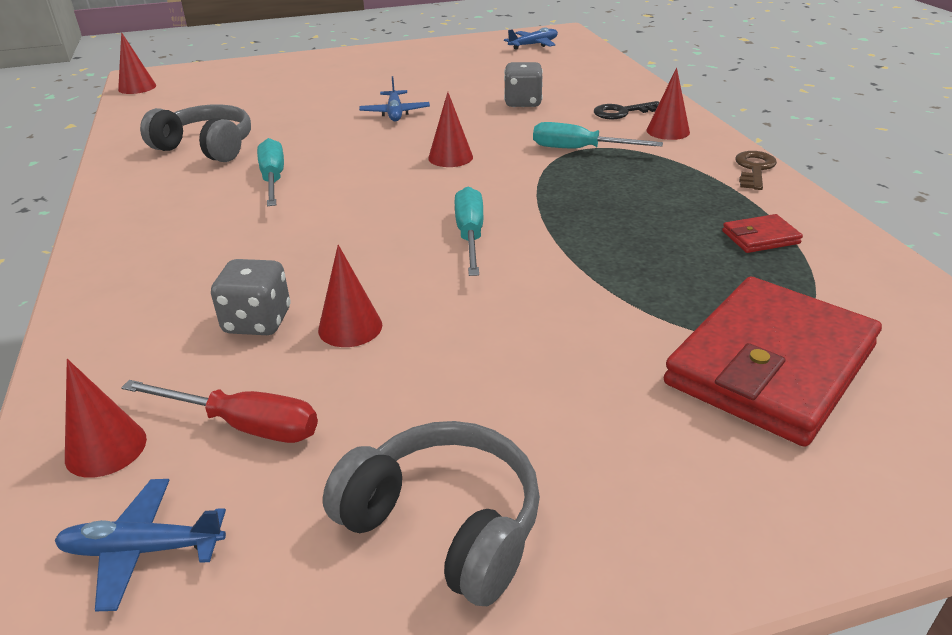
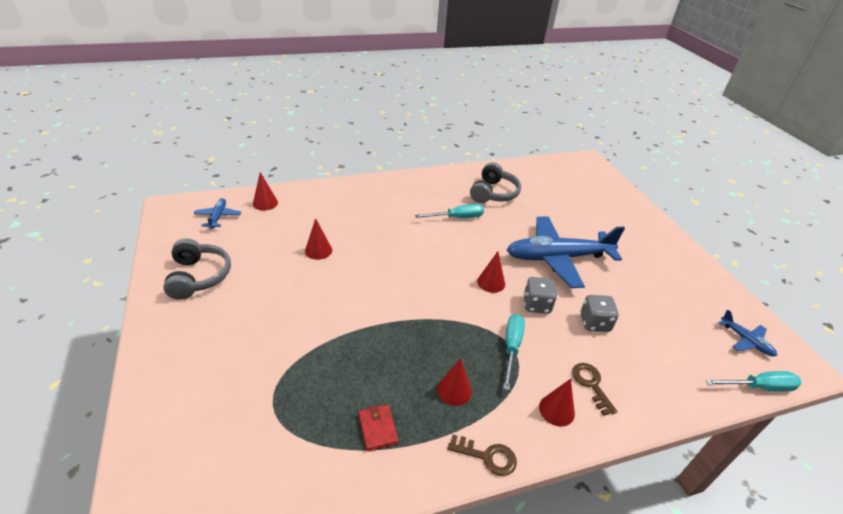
camera: 85 degrees right, 5 degrees up
(137, 87) = (570, 161): red cone -> red cone (454, 390)
(244, 425) = (266, 229): red screwdriver -> none
(257, 322) = (328, 226): grey dice -> grey dice (536, 305)
(395, 113) = (557, 258): blue plane -> blue plane, size x2.29
(444, 525) = (198, 277): grey headphones -> grey headphones turned 45 degrees counterclockwise
(470, 235) = (392, 288): turquoise screwdriver -> turquoise screwdriver (759, 387)
(622, 112) = (591, 384): black key -> brown key
(770, 365) = (248, 395): red wallet -> none

